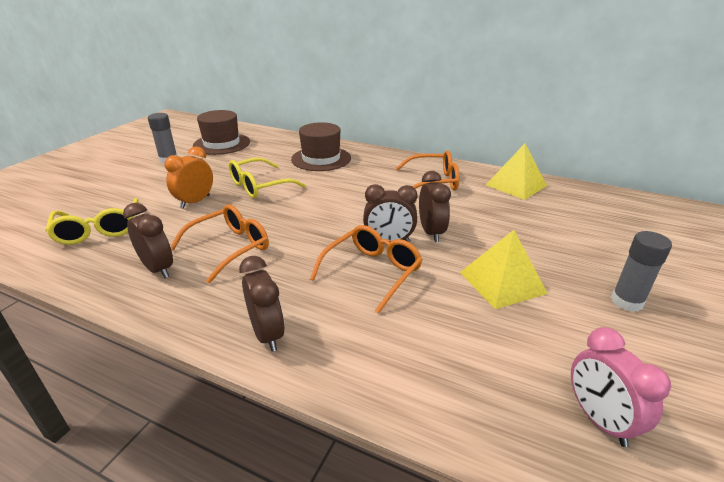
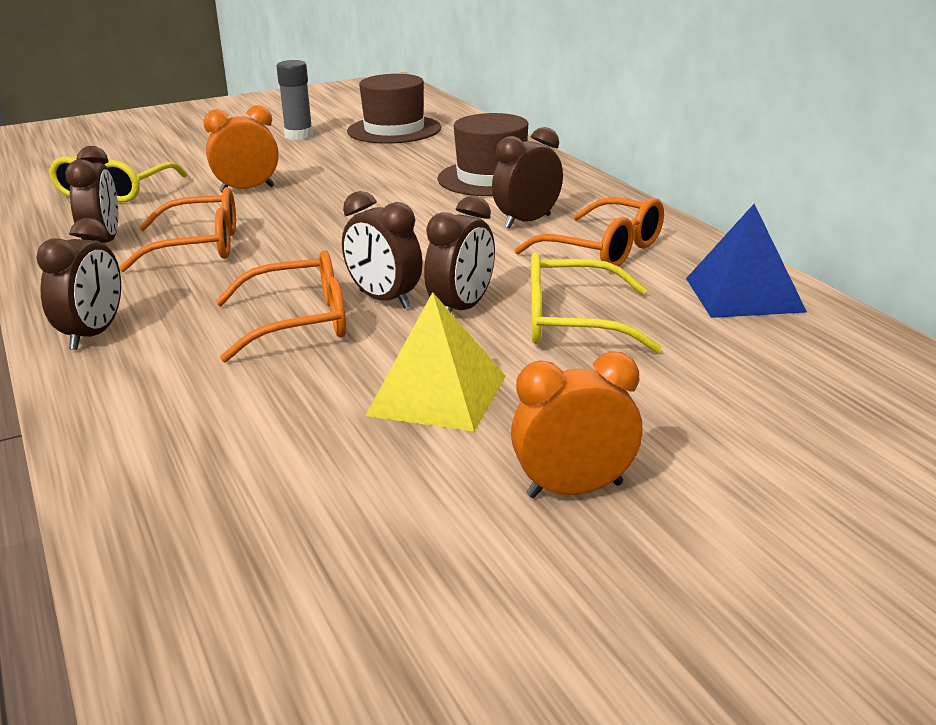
camera: 40 degrees right, 5 degrees down
(259, 186) = (347, 191): yellow glasses -> yellow glasses (571, 323)
(377, 177) = (527, 221): none -> brown clock
(516, 185) = (744, 294): yellow pyramid -> blue pyramid
(599, 419) = (254, 559): pink clock -> none
(627, 301) = (575, 490): grey glue stick -> orange clock

